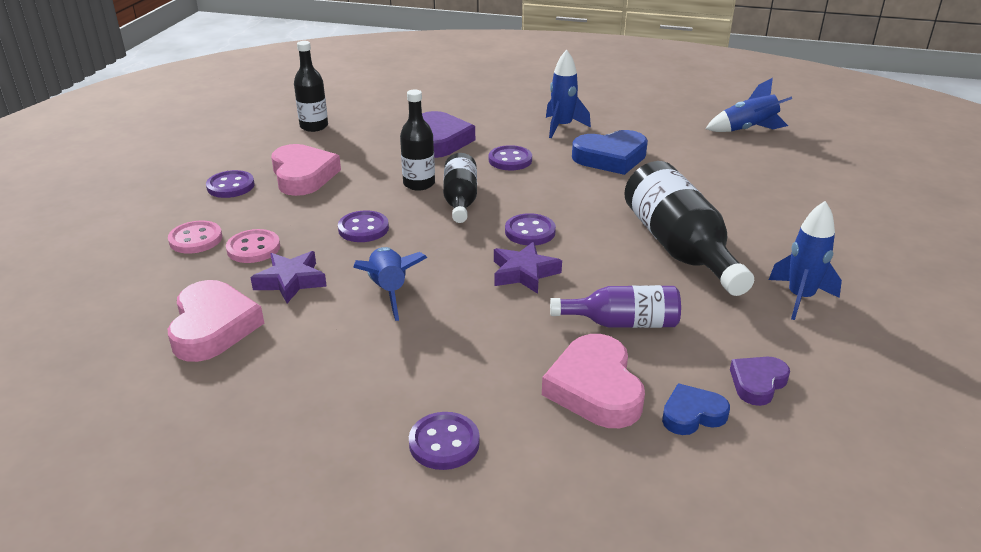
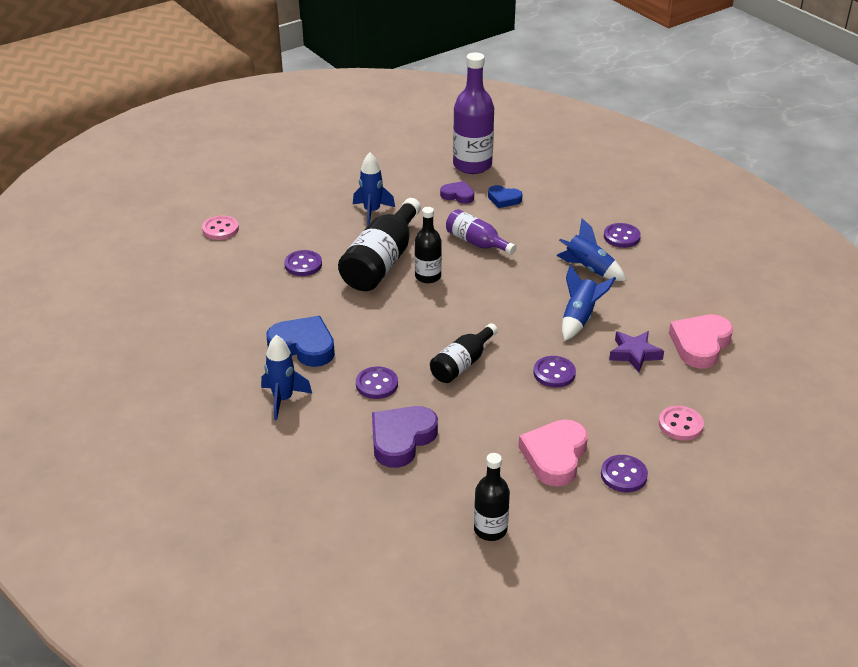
camera: 140 degrees left, 5 degrees up
(253, 248) = (643, 394): pink button -> pink button (220, 229)
(419, 184) = (473, 396): black bottle -> black bottle (428, 276)
(524, 273) = (490, 291): purple star -> none
(530, 232) = (450, 315): purple button -> purple button (303, 265)
(595, 388) = (531, 225): pink heart -> none
(748, 130) = (161, 318): blue rocket -> blue rocket (589, 269)
(757, 383) = (458, 195): purple heart -> purple heart turned 150 degrees counterclockwise
(838, 459) = (472, 165): none -> purple bottle

